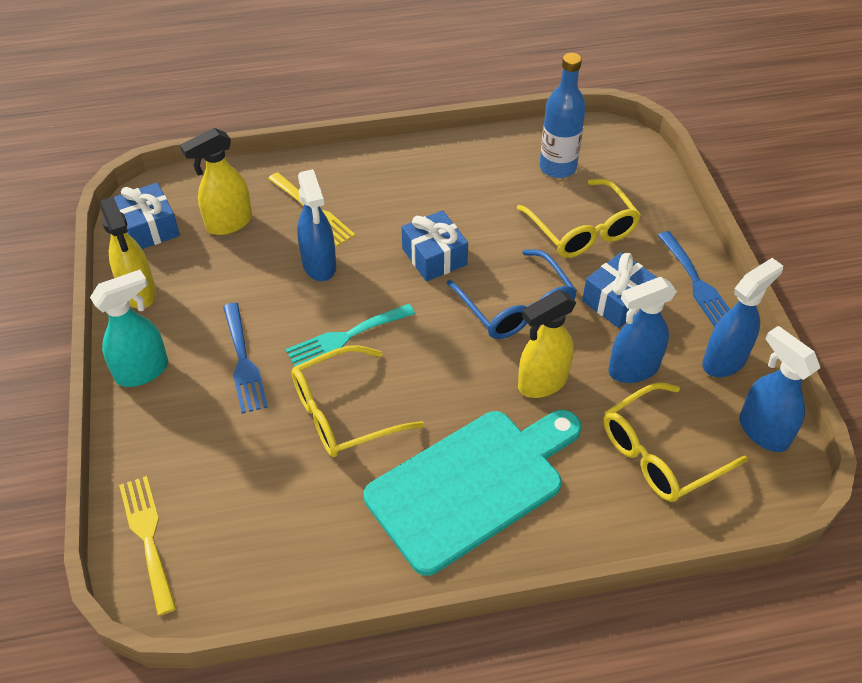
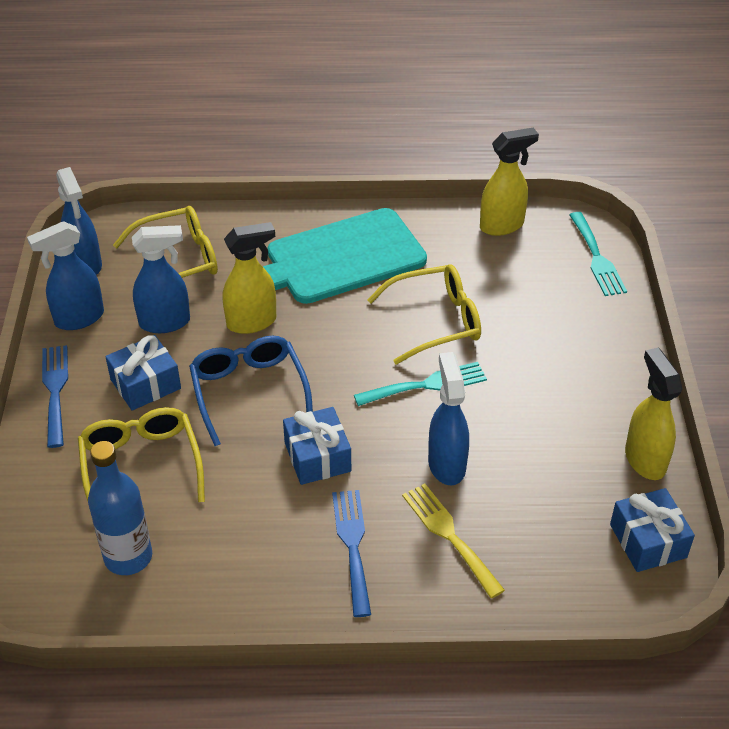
camera: 170 degrees left, 5 degrees down
(143, 371) = (624, 379): turquoise spray bottle -> none
(148, 537) = (597, 258): yellow fork -> turquoise fork
(228, 223) = (552, 533): yellow spray bottle -> yellow spray bottle (502, 225)
(243, 362) = (527, 375): blue fork -> blue fork (352, 545)

